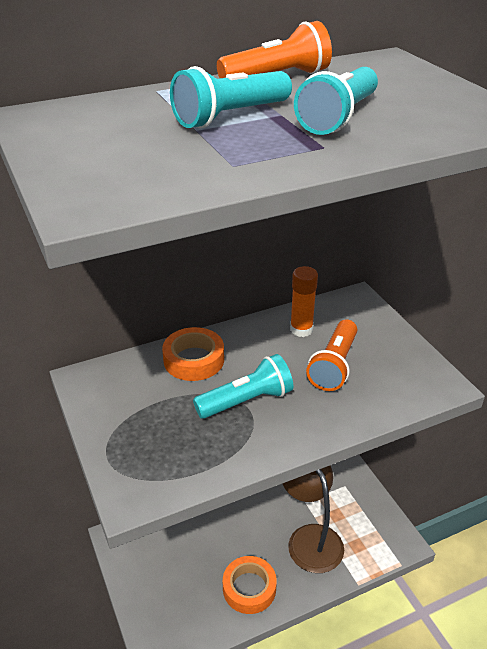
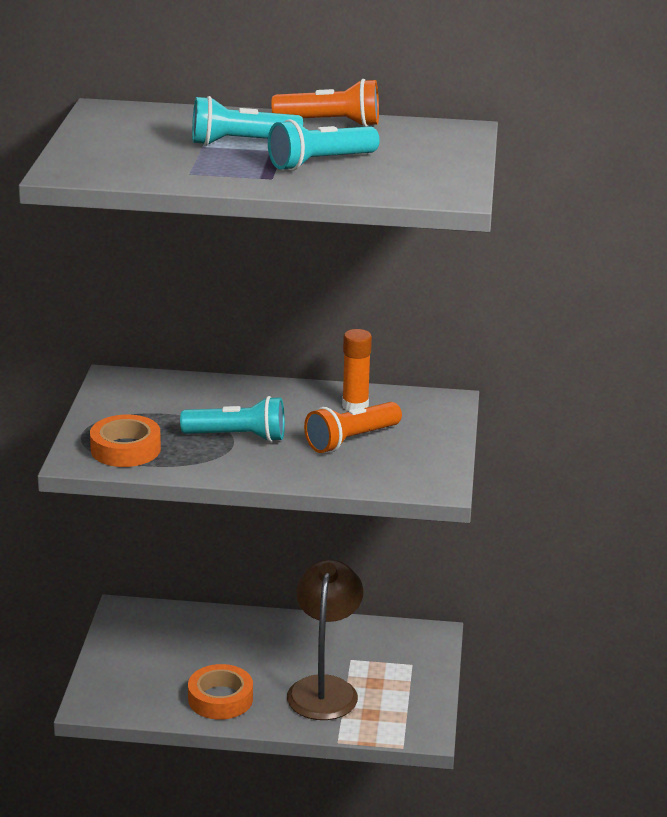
camera: 30 degrees right, 10 degrees down
(194, 360) = (224, 395): orange tape -> orange tape (125, 449)

